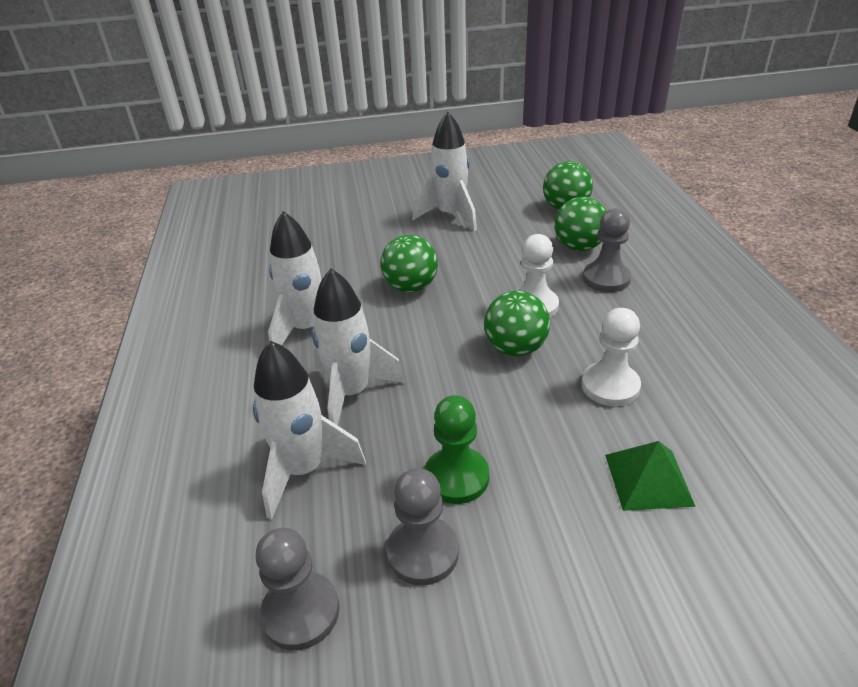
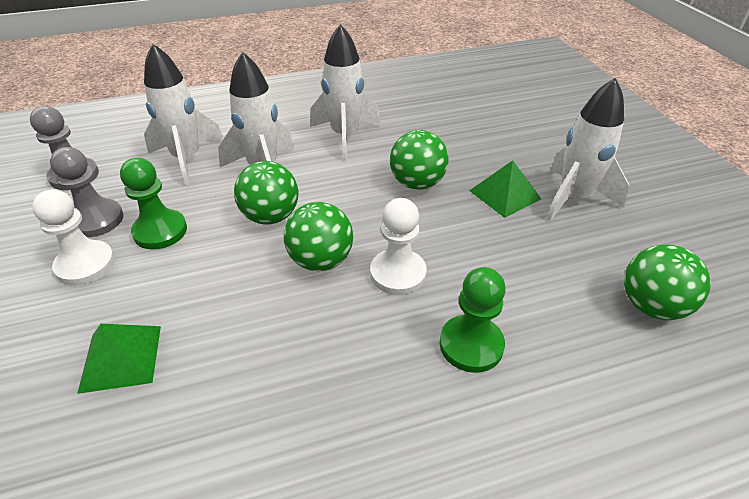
camera: 80 degrees right, 5 degrees up
(438, 244) = (504, 194): none -> green pyramid
(578, 247) = (544, 318): green ball -> green ball (270, 216)
(606, 278) = (471, 345): grey pawn -> green pawn
(610, 386) = (257, 336): white pawn -> white pawn (85, 265)

